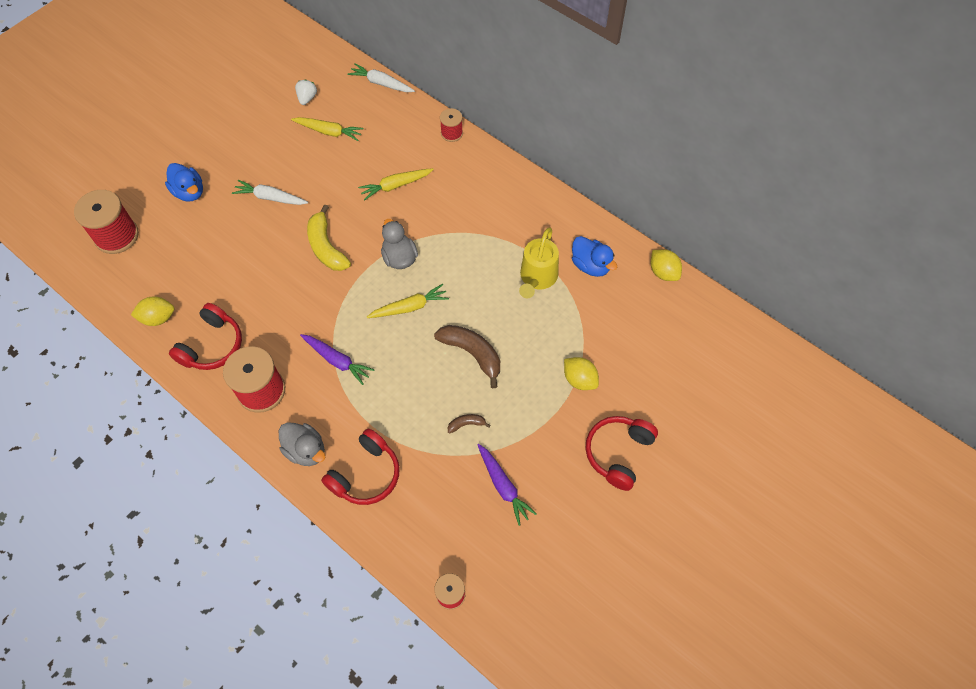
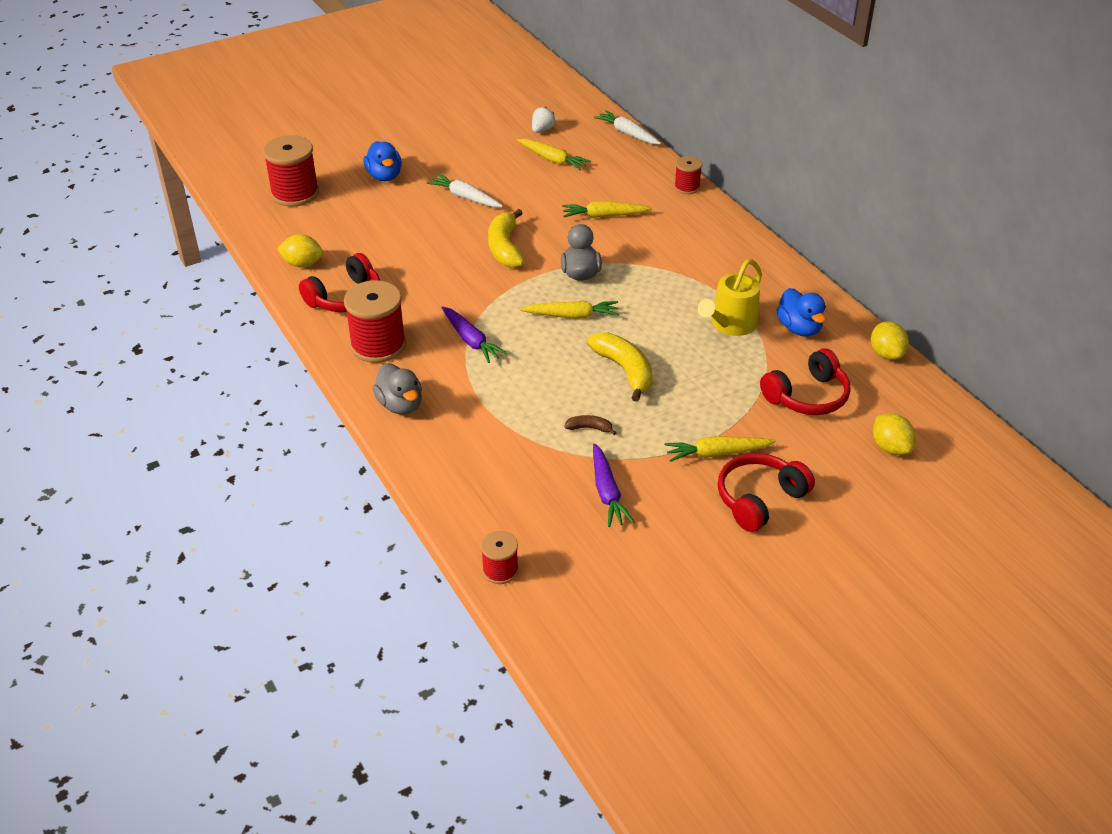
camera: 20 degrees right, 20 degrees down
(366, 474) = (455, 442): red headphones -> red headphones (807, 396)
(472, 354) = (624, 370): brown banana -> yellow banana
(572, 417) = (717, 453): none -> yellow carrot
(579, 379) = (741, 423): yellow lemon -> yellow lemon (890, 447)

